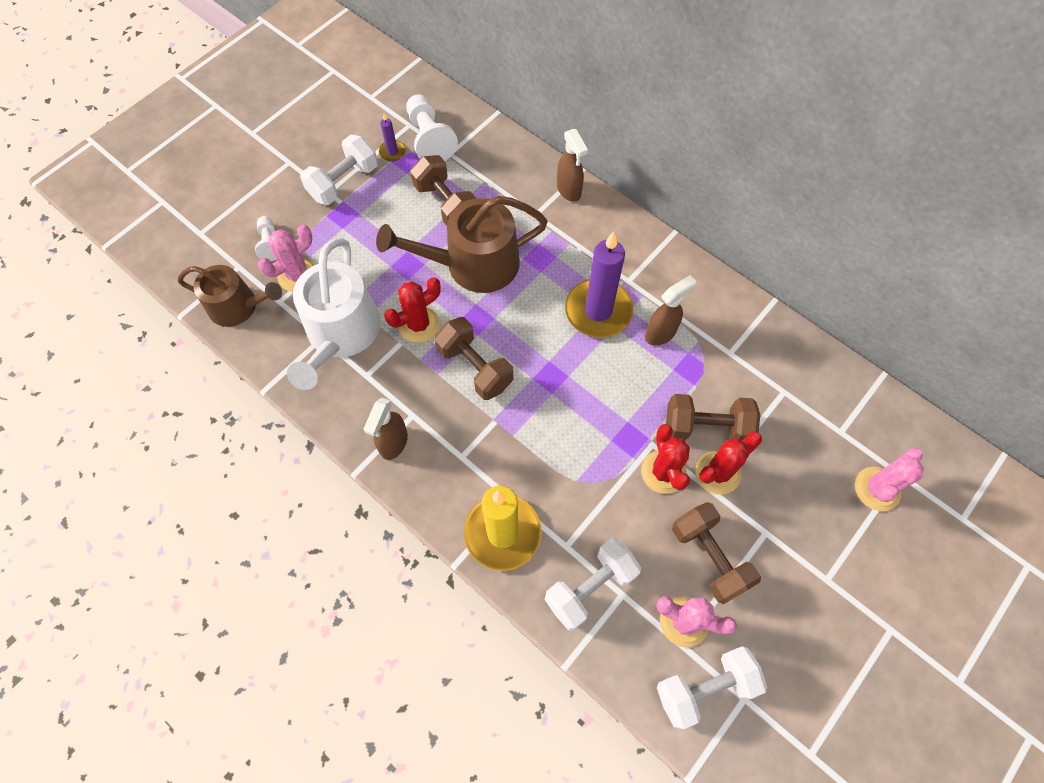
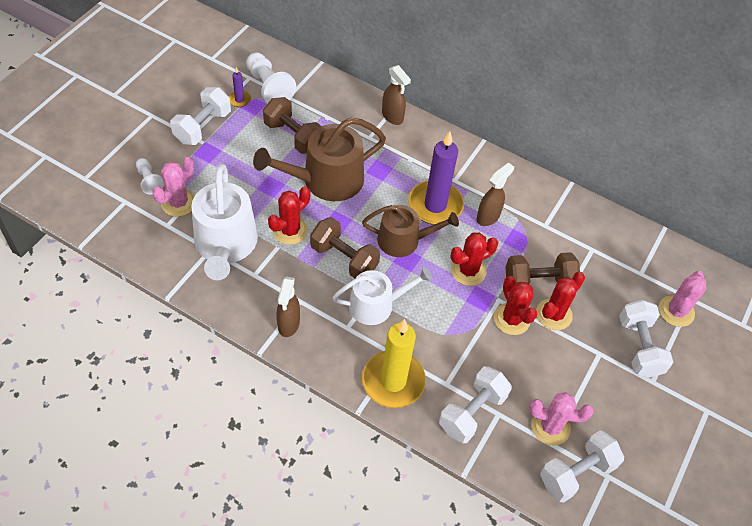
camera: 15 degrees left, 10 degrees down
(238, 306) = (131, 233): brown watering can -> brown watering can (404, 240)
(502, 432) = (376, 305): none -> white watering can
(622, 401) = (468, 271): none -> red cactus
(709, 557) = (560, 377): brown dumbbell -> none
(819, 531) = (639, 347): none -> white dumbbell

